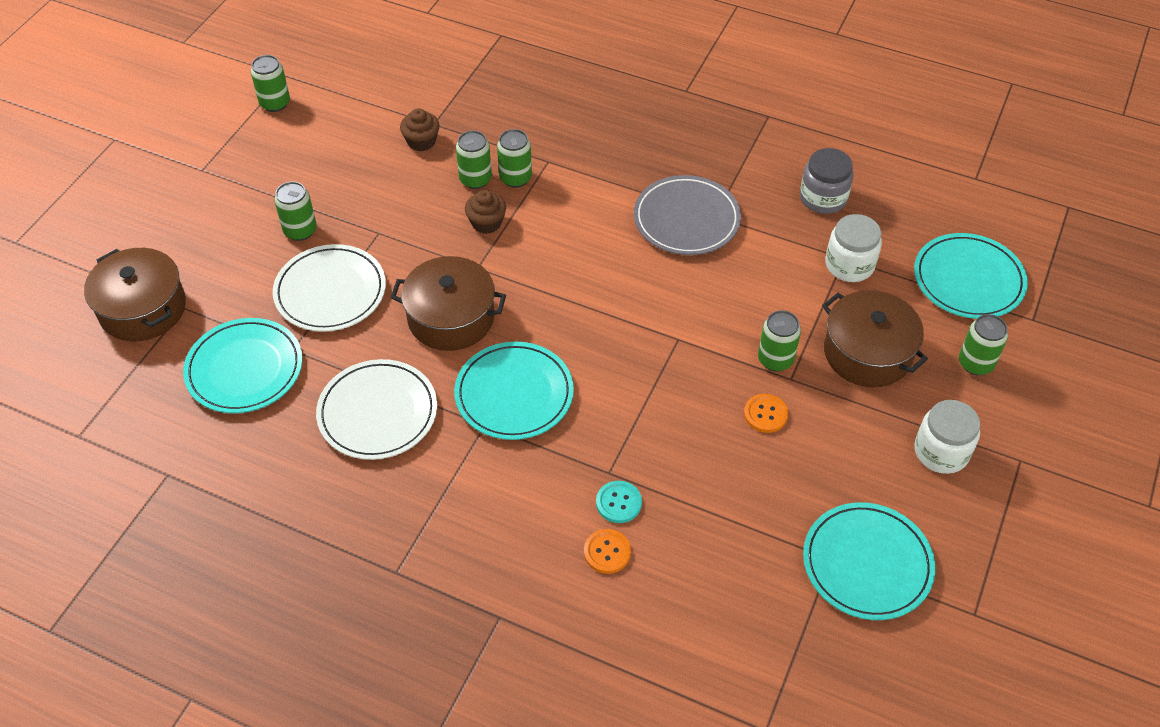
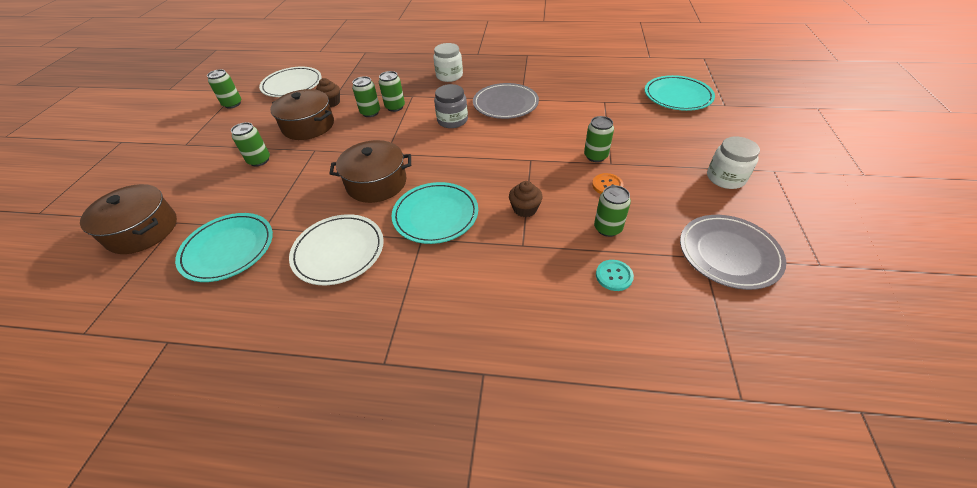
camera: 15 degrees left, 5 degrees down
(330, 292) = (287, 188): white plate -> white plate (292, 85)
(486, 223) = (384, 131): brown cupcake -> brown cupcake (525, 209)
(607, 552) = (546, 298): orange button -> none
(618, 503) = (538, 262): turquoise button -> turquoise button (614, 276)
(823, 198) = (576, 80): grey jar -> grey jar (452, 120)
(849, 265) = (609, 104): white jar -> white jar (449, 76)
(867, 353) = (647, 140): brown pot -> brown pot (308, 126)
(867, 564) = (728, 253): turquoise plate -> grey plate
(975, 363) = (710, 131): green can -> green can (607, 228)

